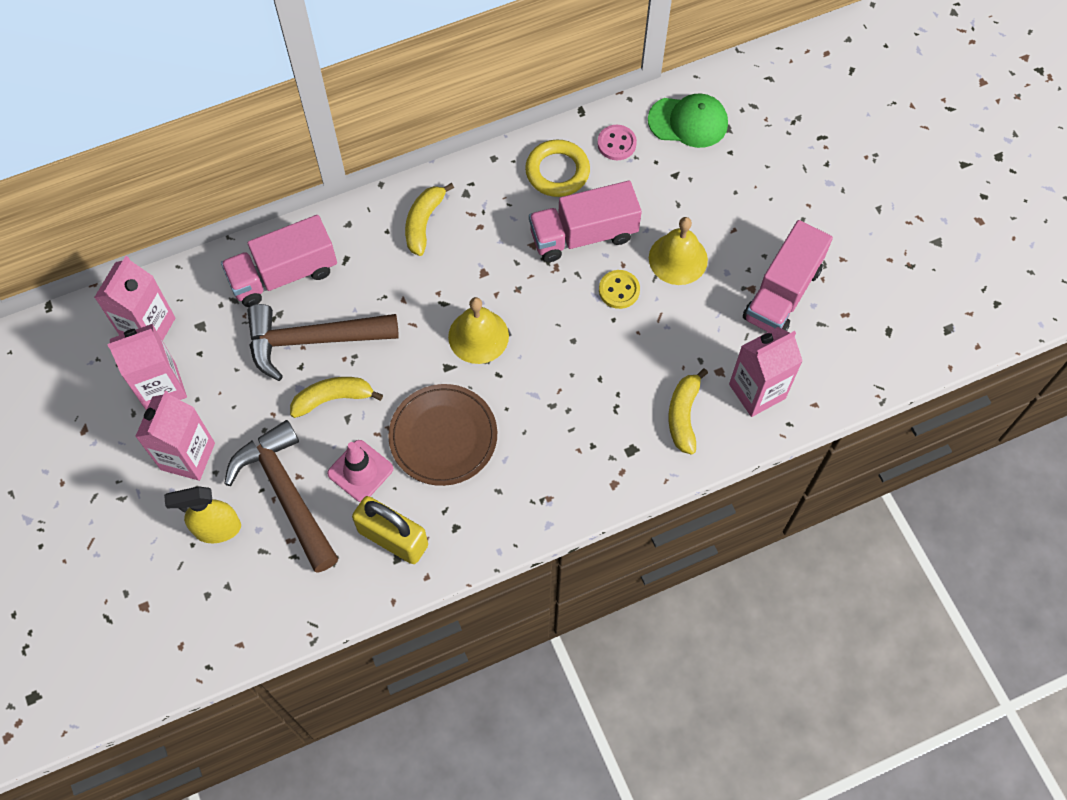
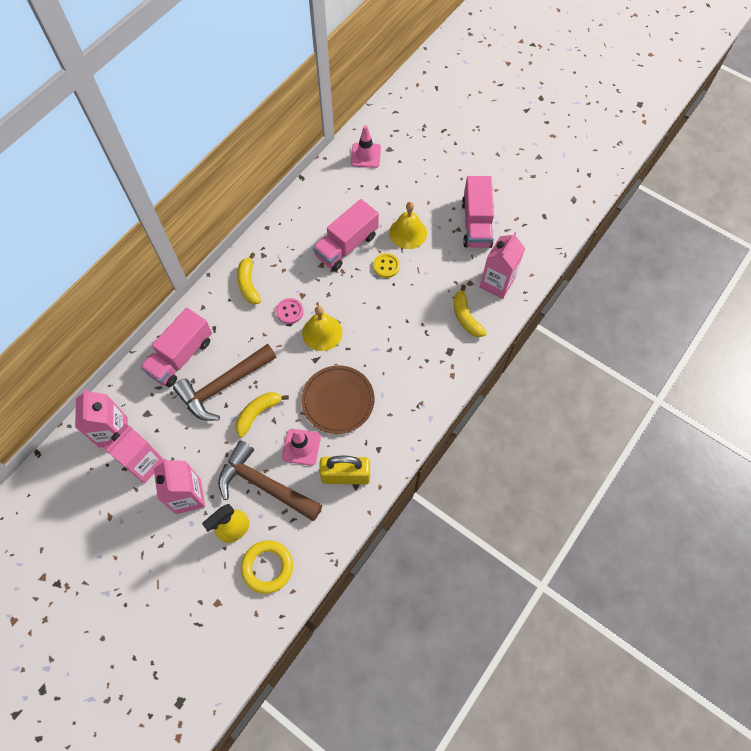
camera: 30 degrees left, 0 degrees up
(557, 171) = (309, 217): yellow ring -> yellow ring (267, 567)
(616, 143) = (333, 186): pink button -> pink button (290, 311)
(688, 122) = (366, 155): green cap -> pink traffic cone

